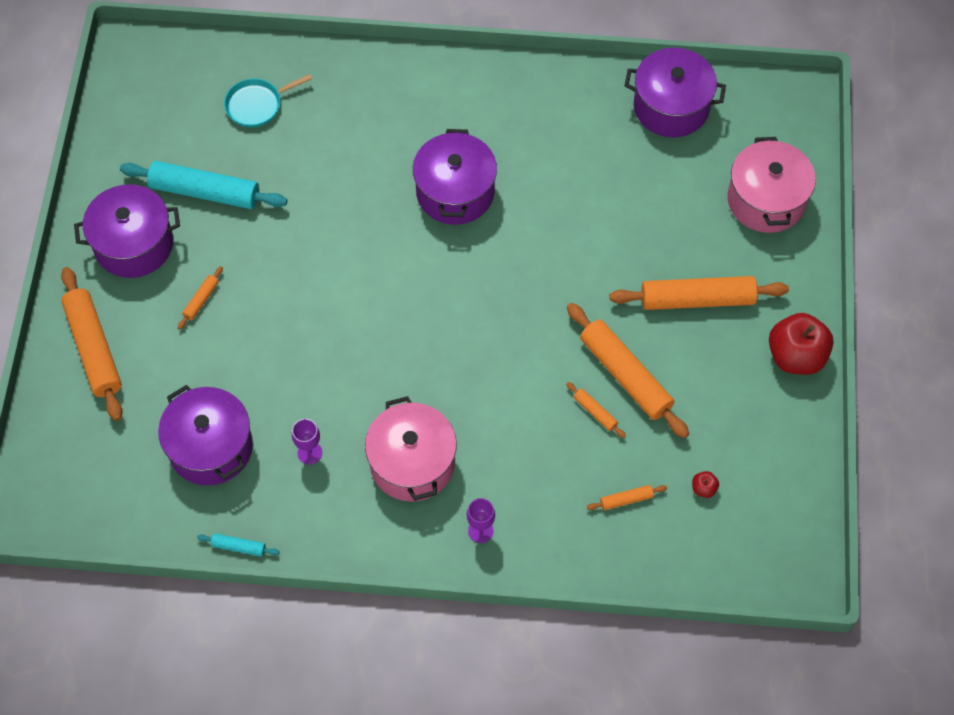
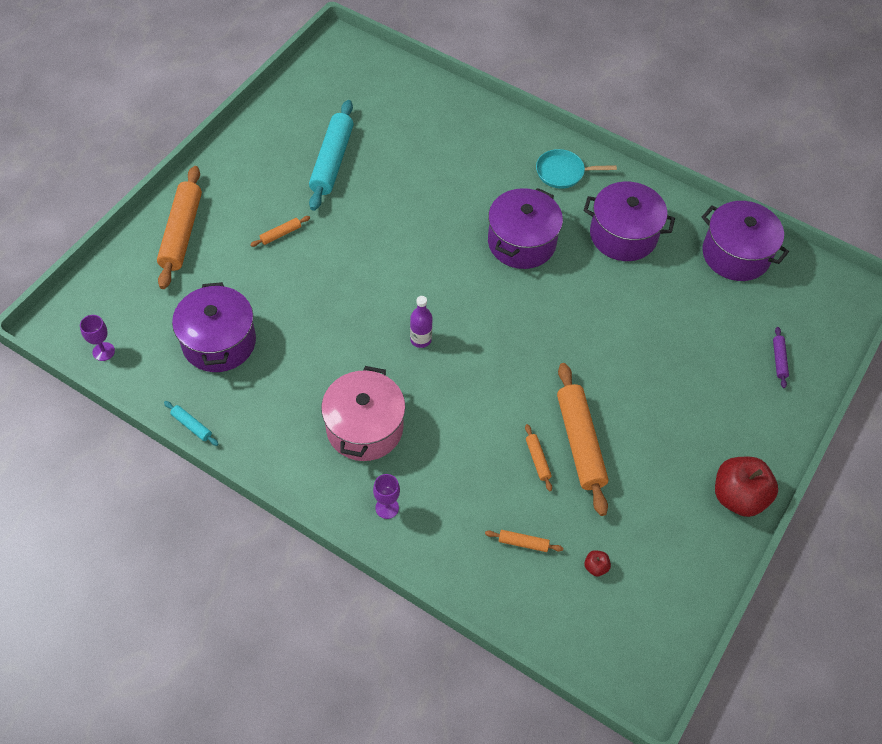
camera: 25 degrees right, 5 degrees down
(134, 244) = (257, 174): purple pot -> purple pot (623, 235)
(205, 192) = (332, 161): turquoise rolling pin -> turquoise rolling pin turned 60 degrees clockwise
(257, 105) = (408, 119): turquoise pan -> turquoise pan (562, 172)
(310, 453) = (290, 381): purple goblet -> purple goblet (103, 351)
(414, 345) = (420, 339): none -> purple bottle
(697, 299) = (676, 411): orange rolling pin -> none
(766, 200) = (779, 360): pink pot -> purple rolling pin

